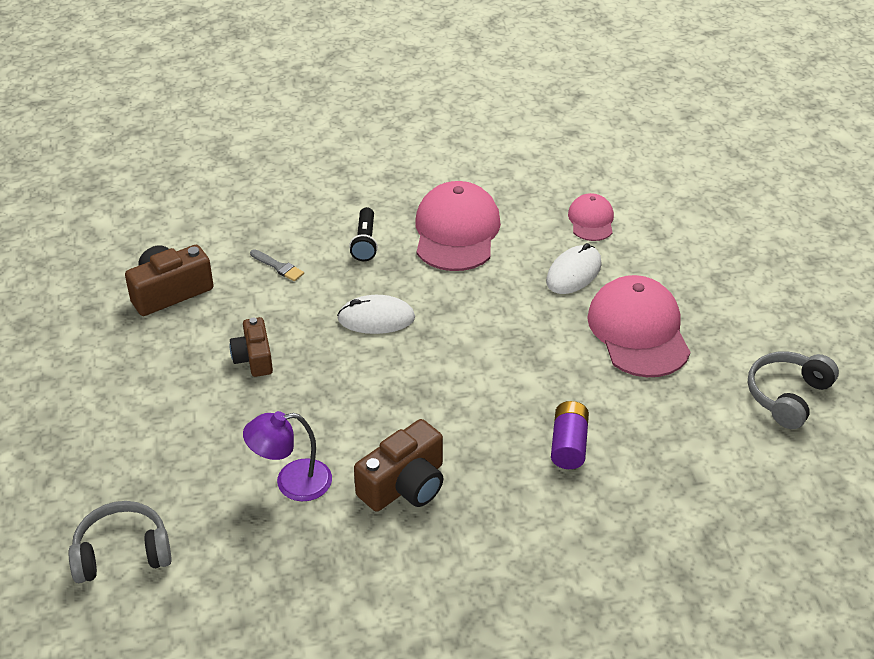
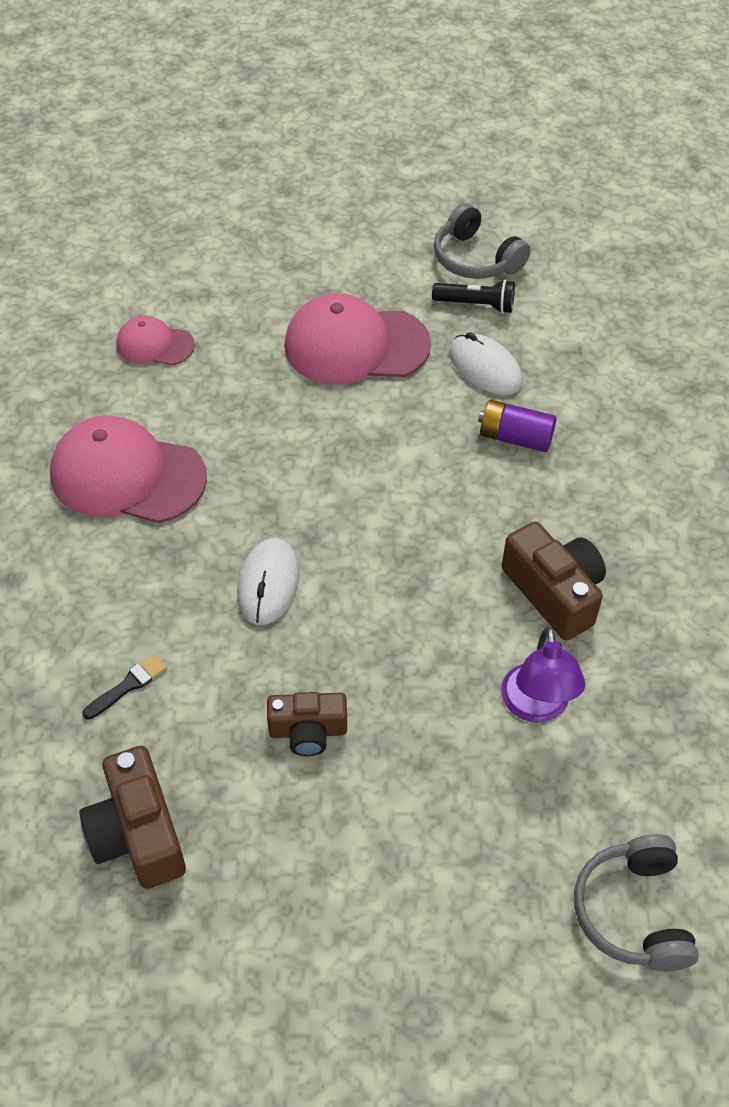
camera: 80 degrees left, 10 degrees up
(278, 267) = (128, 685): grey brush -> black brush
(365, 242) = (112, 576): black flashlight -> black flashlight (476, 305)
(573, 273) = (243, 379): white mouse -> white mouse (485, 368)

